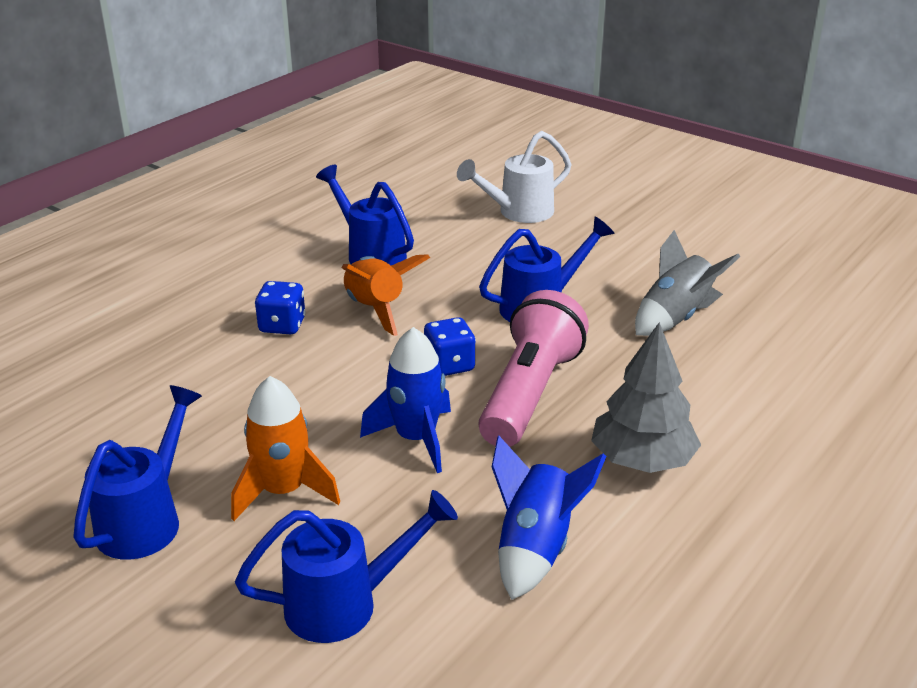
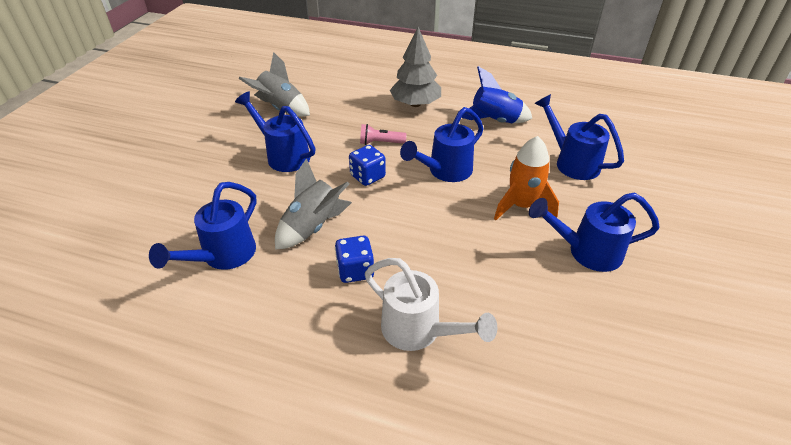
camera: 110 degrees left, 10 degrees up
(376, 309) = (313, 227): orange rocket -> grey rocket
(416, 439) = (445, 171): blue rocket -> blue watering can
(518, 213) = (137, 191): white watering can -> white watering can (419, 331)
(530, 393) = (380, 143): pink flashlight -> pink flashlight, size x0.44

